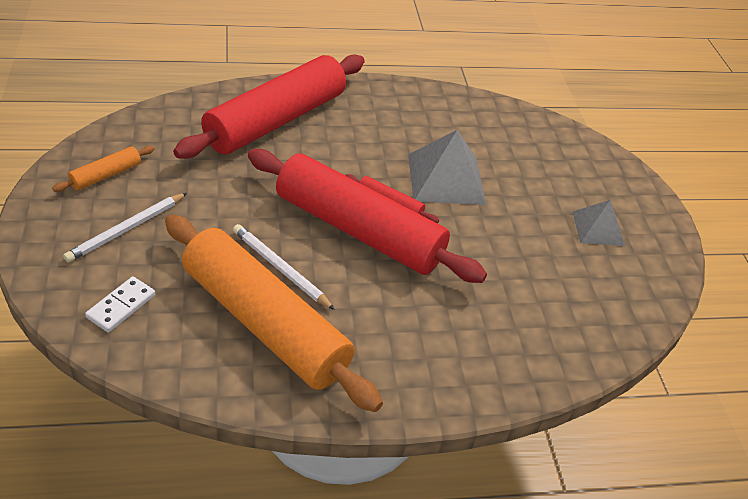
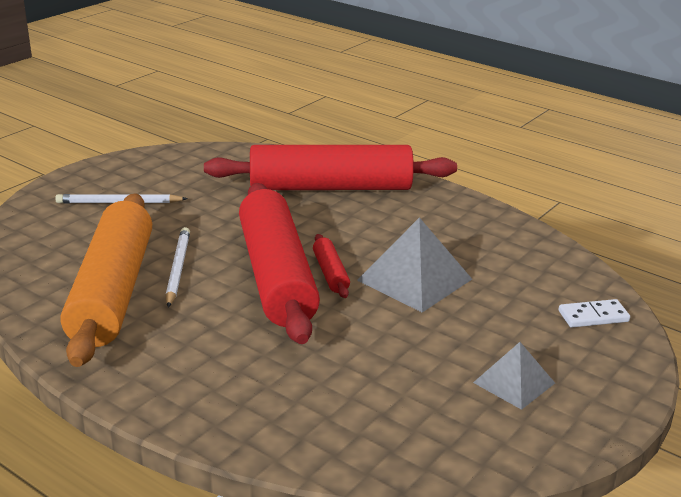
camera: 50 degrees right, 15 degrees down
(106, 175) = (156, 171): orange rolling pin -> none
(121, 306) = (46, 238): white domino -> white domino (593, 316)

